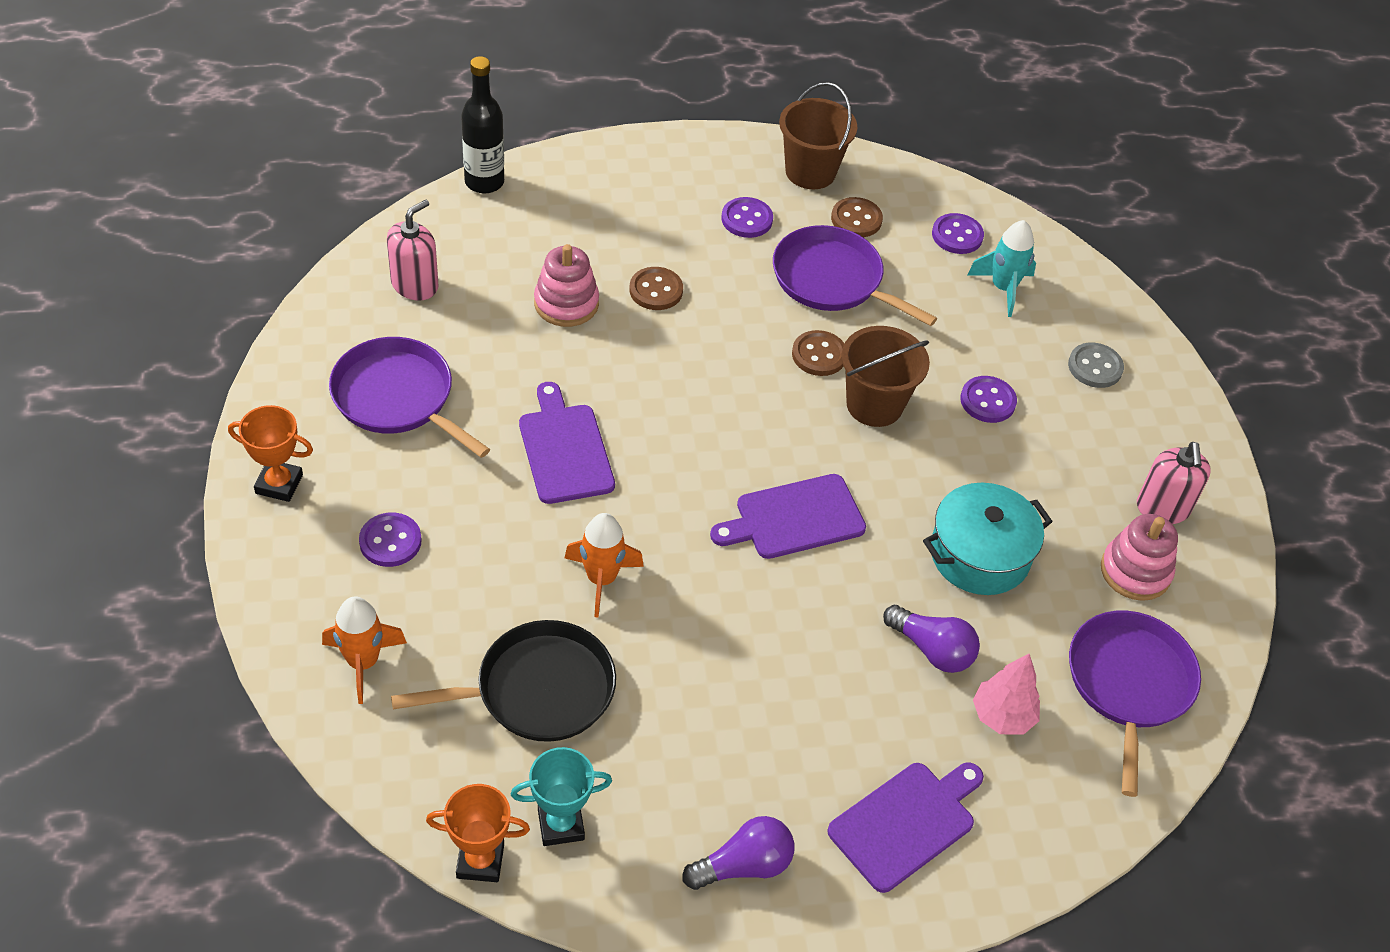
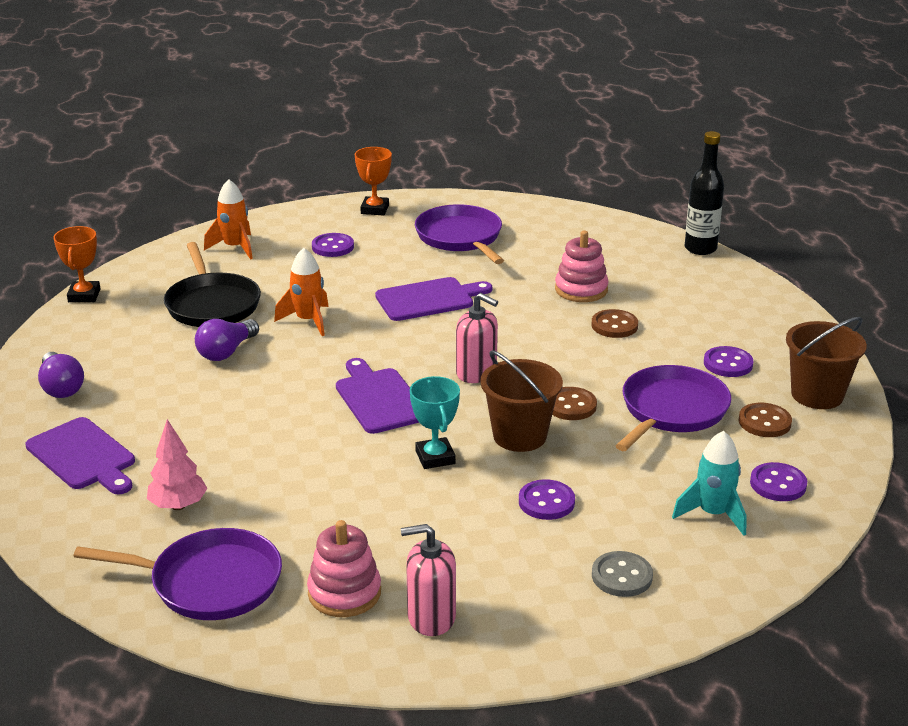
camera: 90 degrees right, 20 degrees down
(397, 398) = (460, 238): purple pan -> purple pan turned 60 degrees counterclockwise
(415, 285) = (573, 233): pink soap dispenser -> pink soap dispenser (476, 373)
(561, 824) = (106, 319): turquoise trophy -> turquoise trophy (435, 457)
(932, 649) = (248, 468): purple light bulb -> purple light bulb (226, 352)
(979, 555) = (353, 495): turquoise pot -> none

